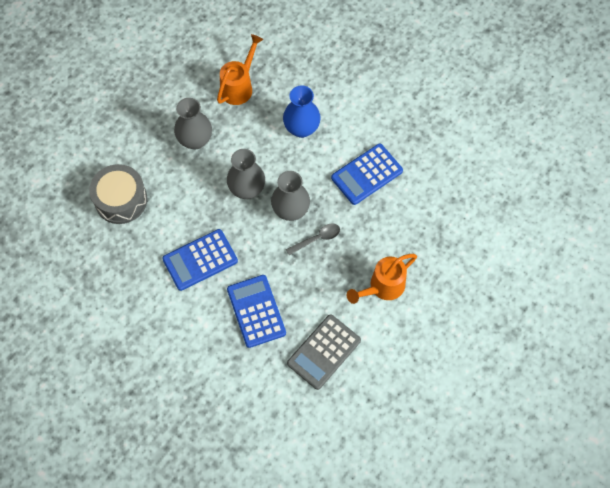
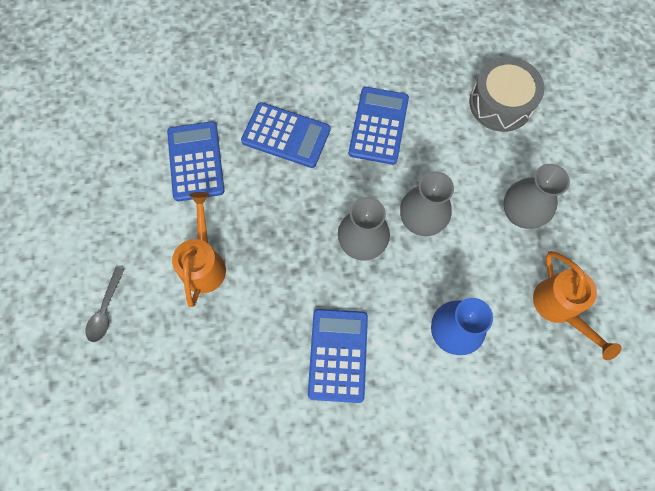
camera: 130 degrees right, 5 degrees up
(317, 239) = (309, 244): grey spoon -> grey spoon (105, 310)
(324, 352) = (196, 161): grey calculator -> blue calculator

